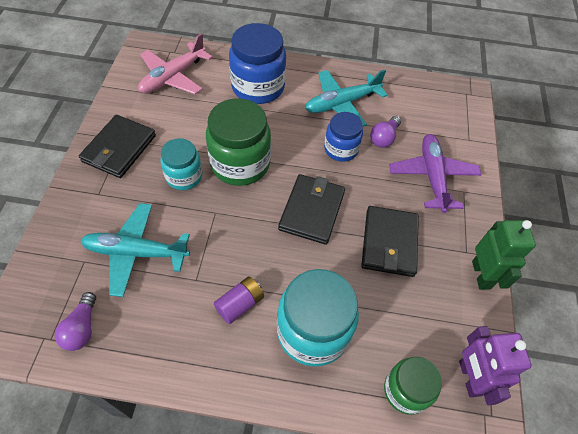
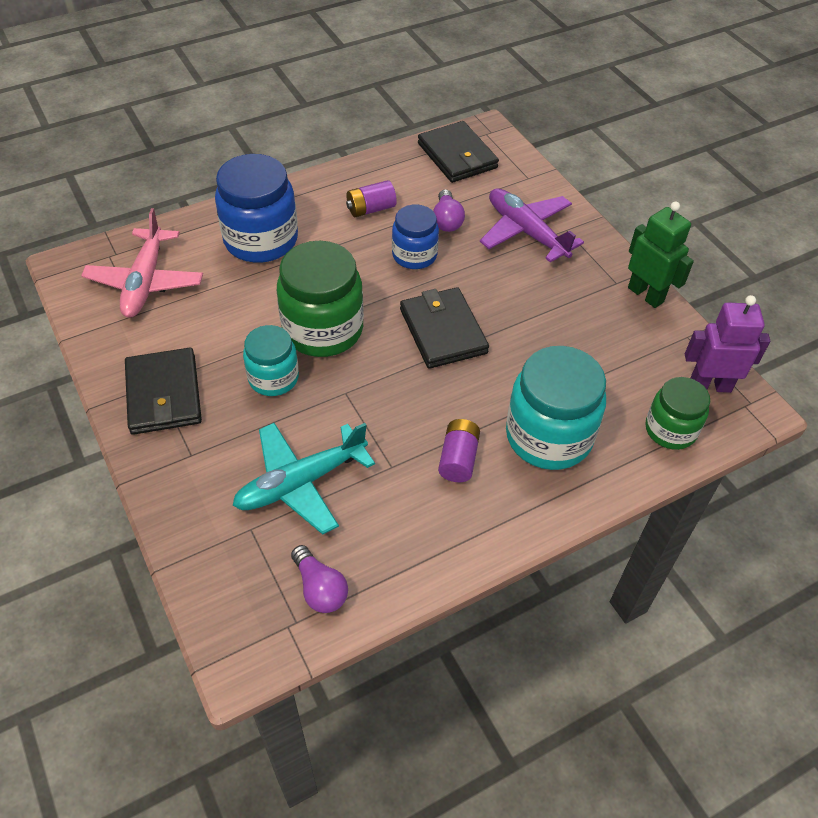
camera: 35 degrees left, 5 degrees down
(341, 104) = (371, 209): turquoise plane -> purple battery
(389, 243) = (543, 316): black wallet -> black wallet (457, 156)
(469, 378) = (709, 385): purple robot -> purple robot turned 135 degrees clockwise

